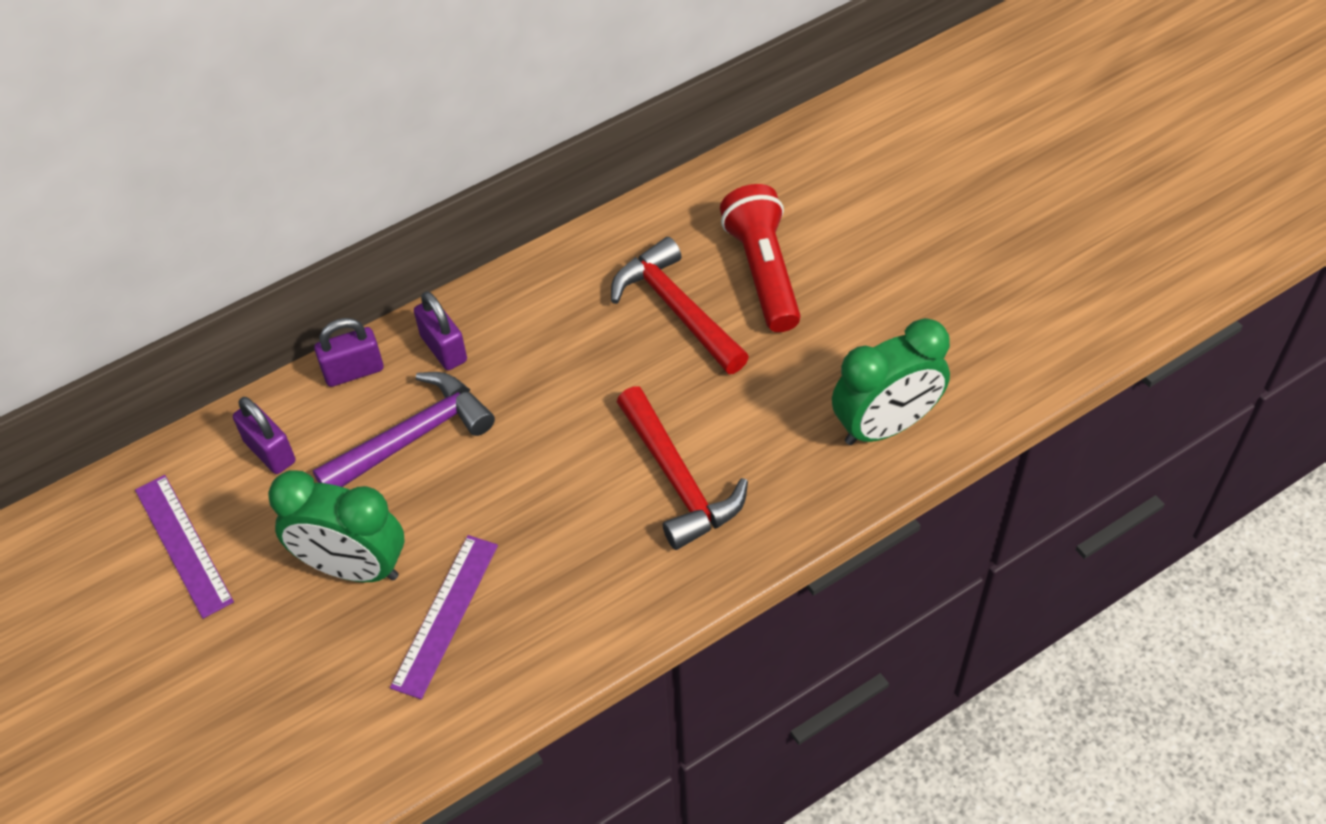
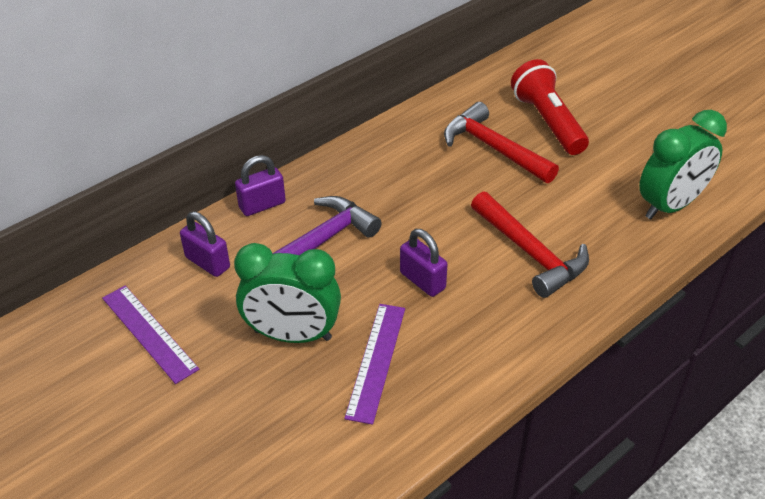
camera: 10 degrees left, 10 degrees down
(443, 348) = (328, 185): purple padlock -> purple padlock (422, 280)

